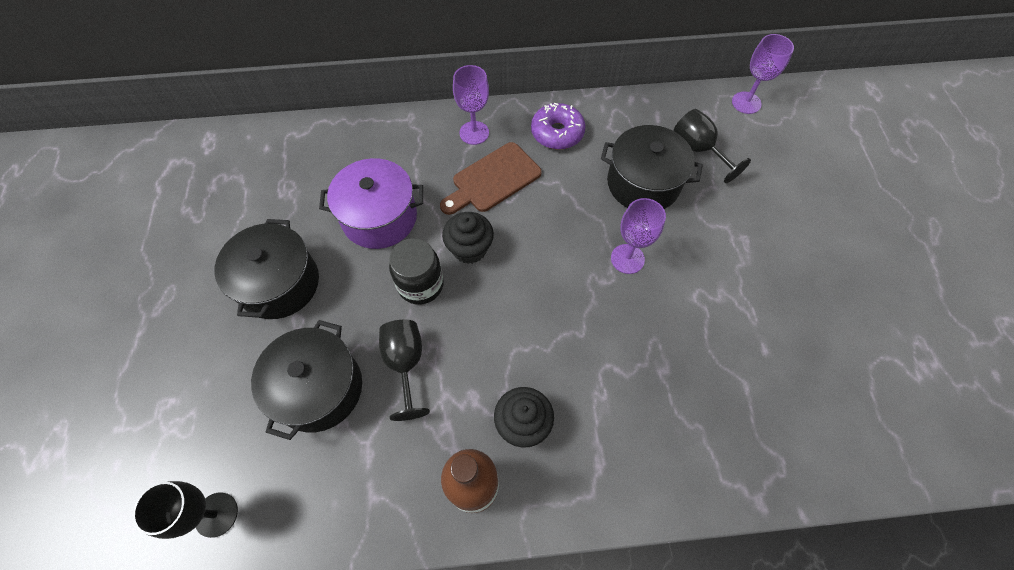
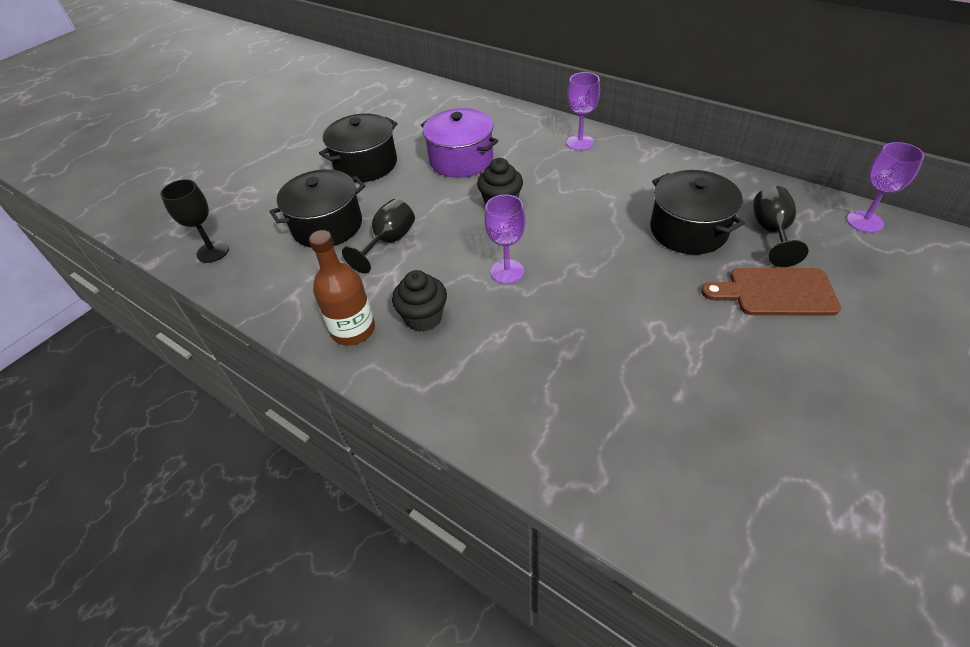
camera: 45 degrees right, 15 degrees down
(420, 285) = (446, 206): black jar -> none
(492, 179) = (563, 174): brown cutting board -> brown cutting board (775, 292)
(557, 133) = (647, 168): purple donut -> none
(627, 259) = (618, 269): purple goblet -> purple goblet (507, 271)

